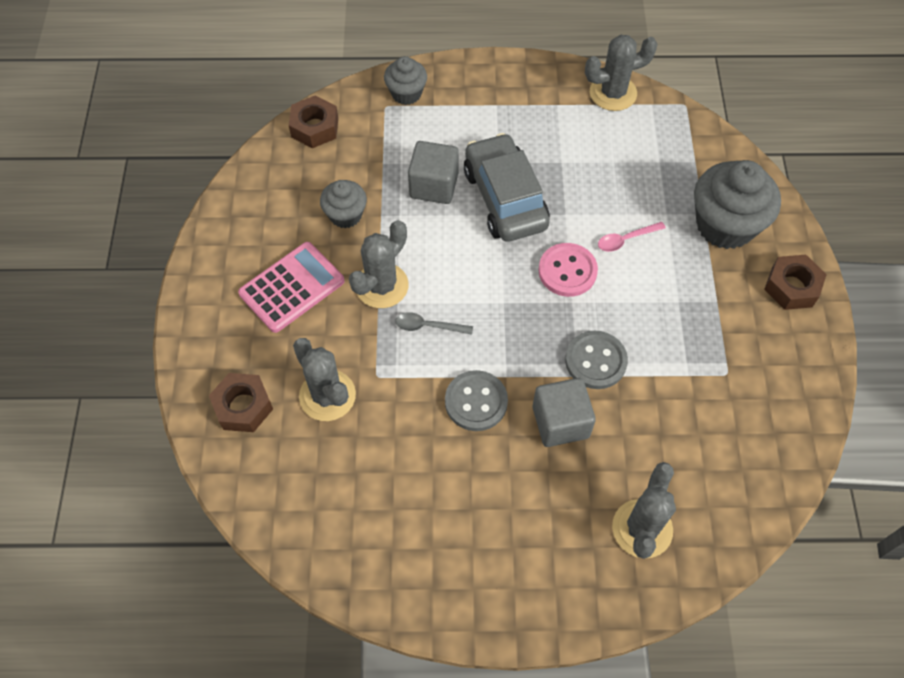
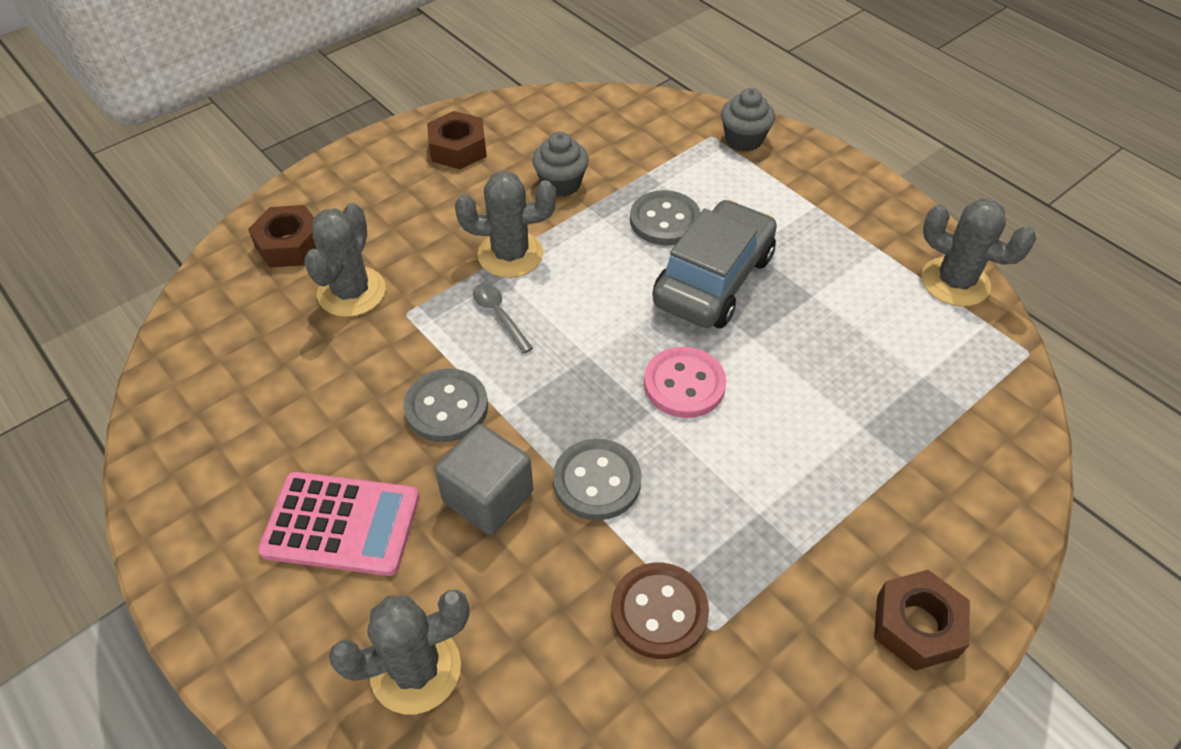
camera: 50 degrees right, 10 degrees down
(292, 287) = (445, 198): pink calculator -> pink calculator (341, 524)
(314, 128) = (630, 109): brown nut -> brown nut (458, 149)
(434, 185) = (664, 220): grey cube -> grey button
(626, 239) = (783, 410): pink spoon -> none
(698, 390) = (659, 612): none -> brown button
(725, 225) = (918, 494): grey cupcake -> none

